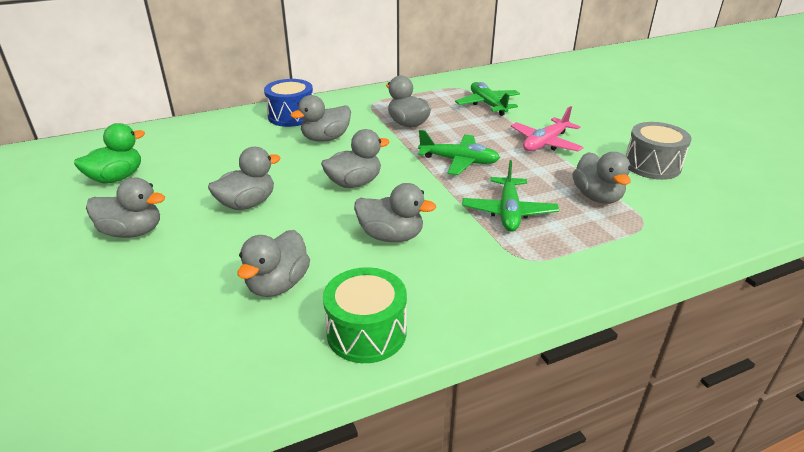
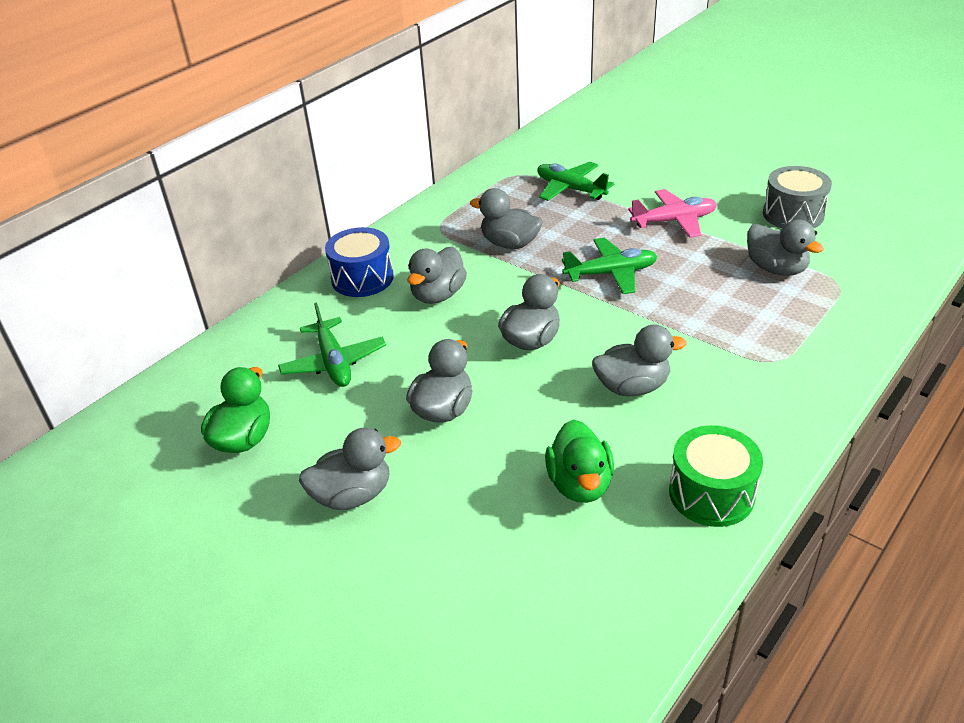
camera: 25 degrees left, 5 degrees up
(278, 284) = (580, 484): grey duck -> green duck
(508, 212) = (714, 316): green plane -> green plane (334, 362)
(545, 143) = (674, 221): pink plane -> pink plane turned 120 degrees counterclockwise

